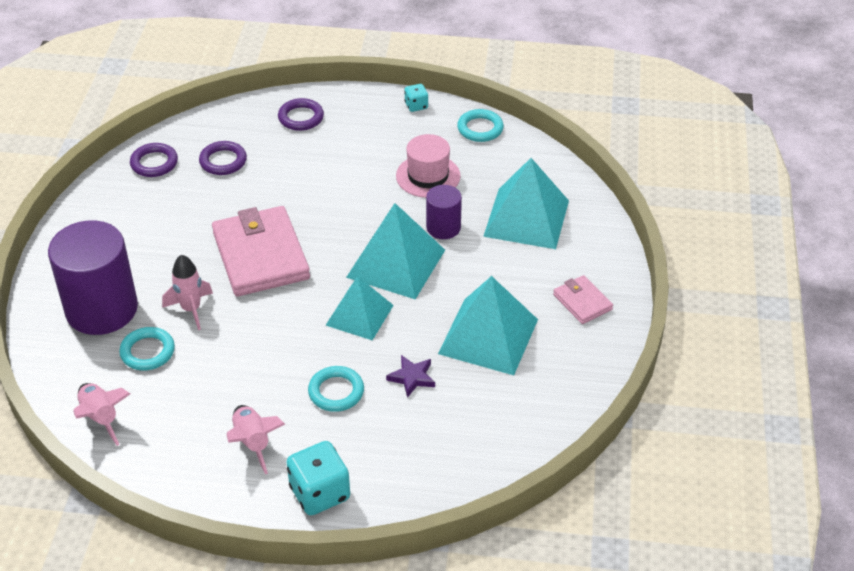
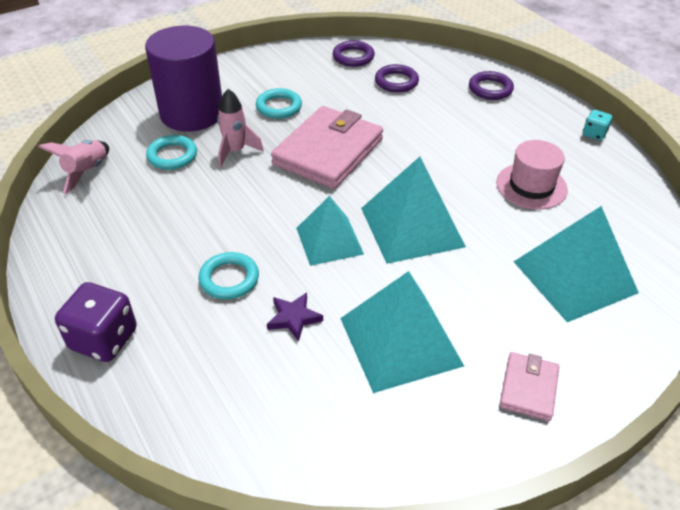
camera: 50 degrees right, 0 degrees up
(253, 443) = (128, 263): pink rocket -> none
(320, 493) = (104, 339): turquoise dice -> purple dice
(443, 227) = (488, 230): purple cylinder -> none
(480, 128) = (629, 183): turquoise ring -> turquoise ring (279, 107)

